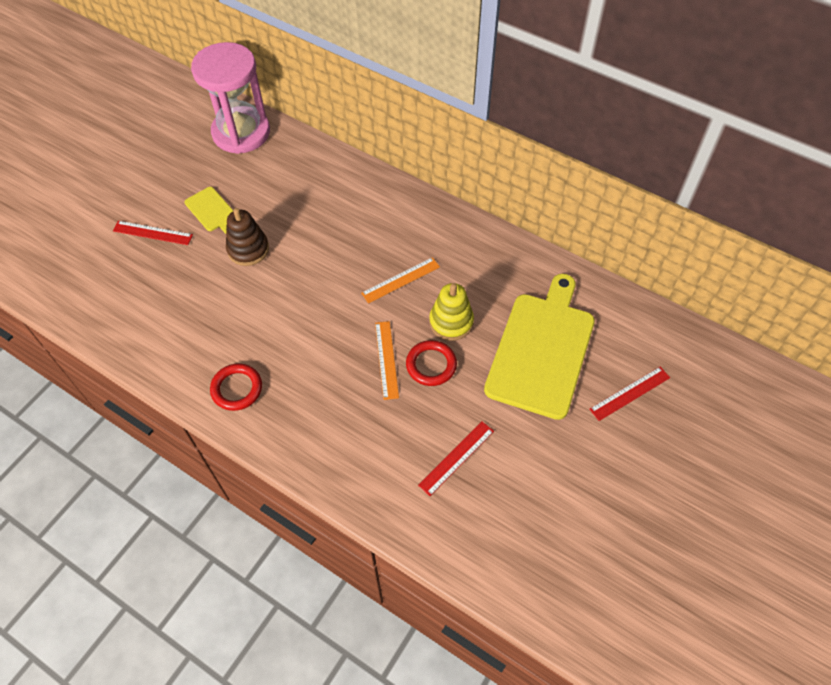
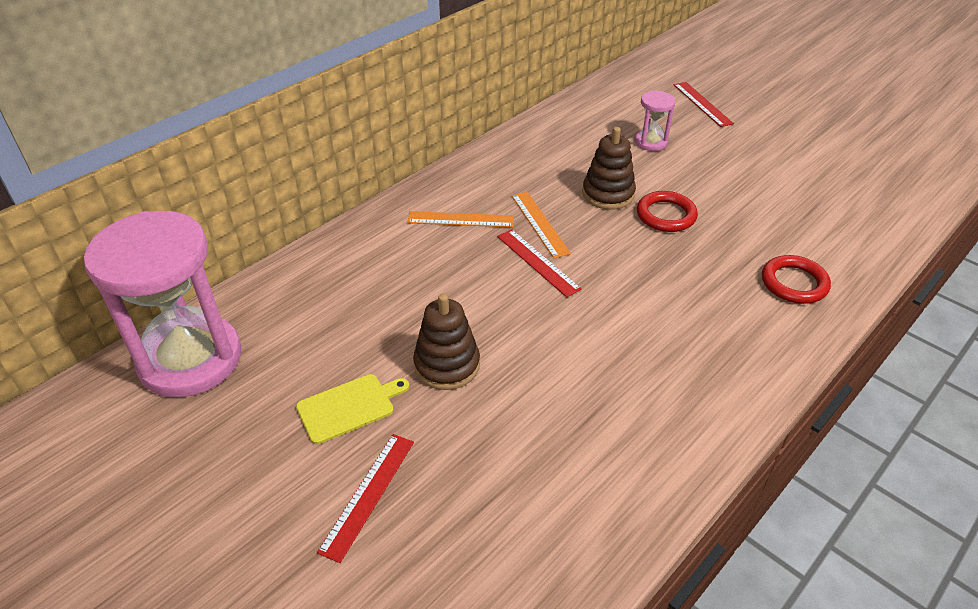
camera: 80 degrees left, 15 degrees down
(237, 389) = (699, 392): red ring -> red ring (794, 283)
(386, 359) = (656, 247): orange ruler -> orange ruler (460, 219)
(451, 322) = (608, 194): yellow stacking toy -> brown stacking toy
(456, 458) = (784, 212): red ruler -> red ruler (537, 262)
(542, 350) = (651, 142): yellow cutting board -> pink hourglass

